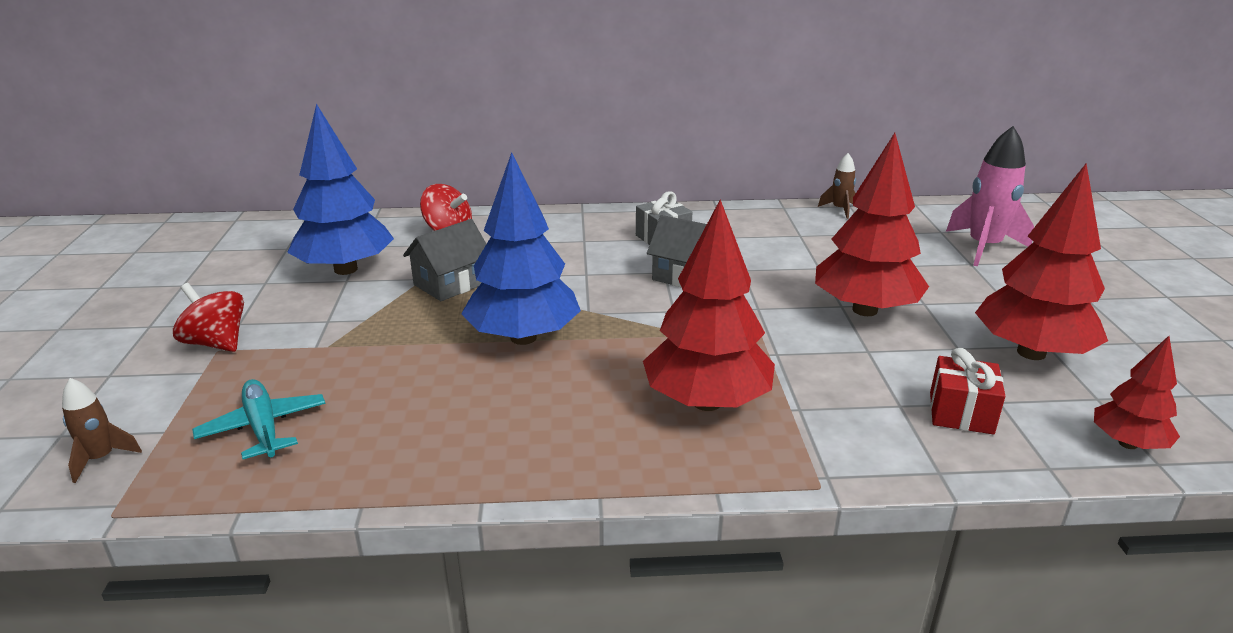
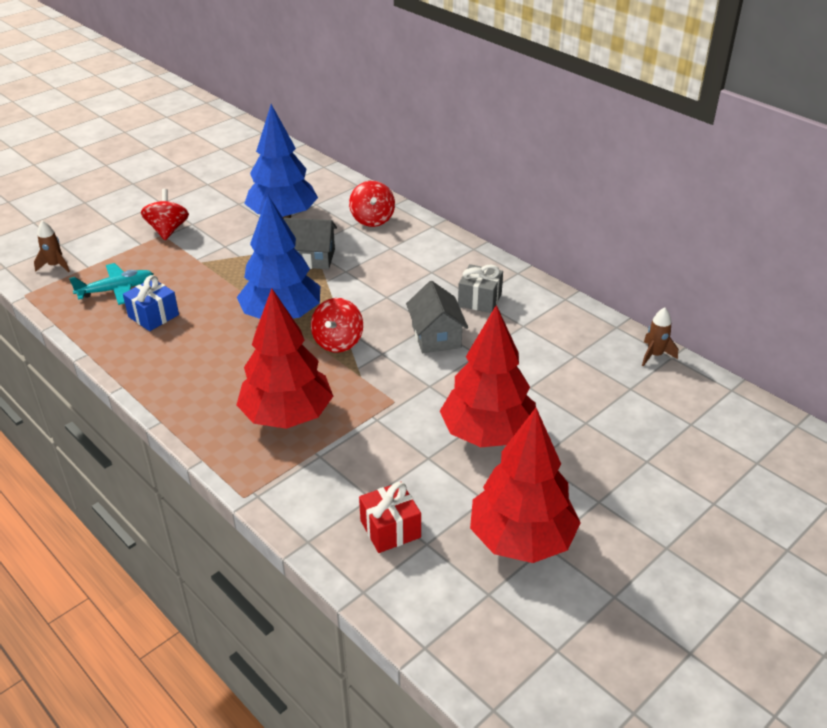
camera: 50 degrees right, 10 degrees up
(263, 427) = (116, 290): turquoise plane -> turquoise plane turned 45 degrees clockwise
(373, 420) = (153, 316): none -> blue gift
(620, 325) = (338, 342): none -> red spinning top
(983, 247) = (691, 458): pink rocket -> none
(1127, 443) = (436, 625): red tree -> none

